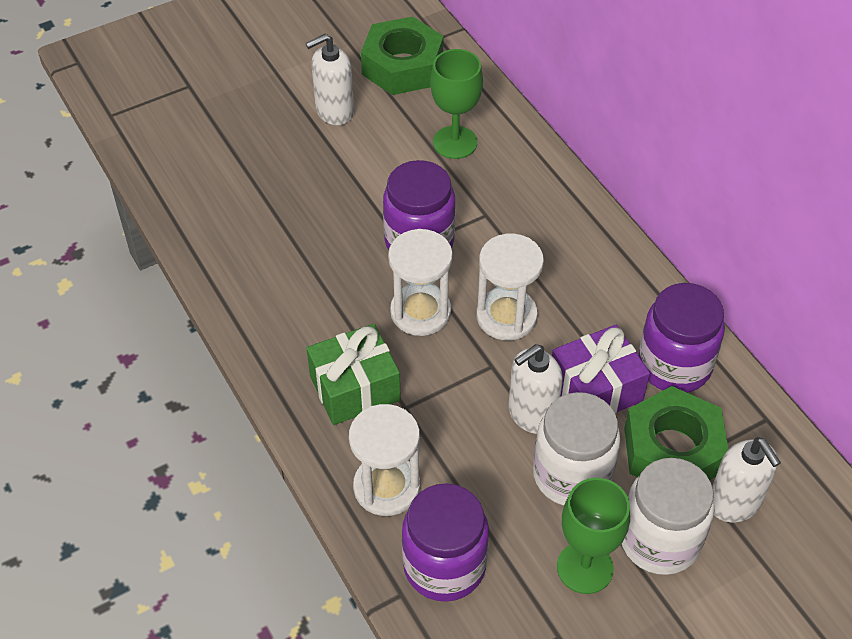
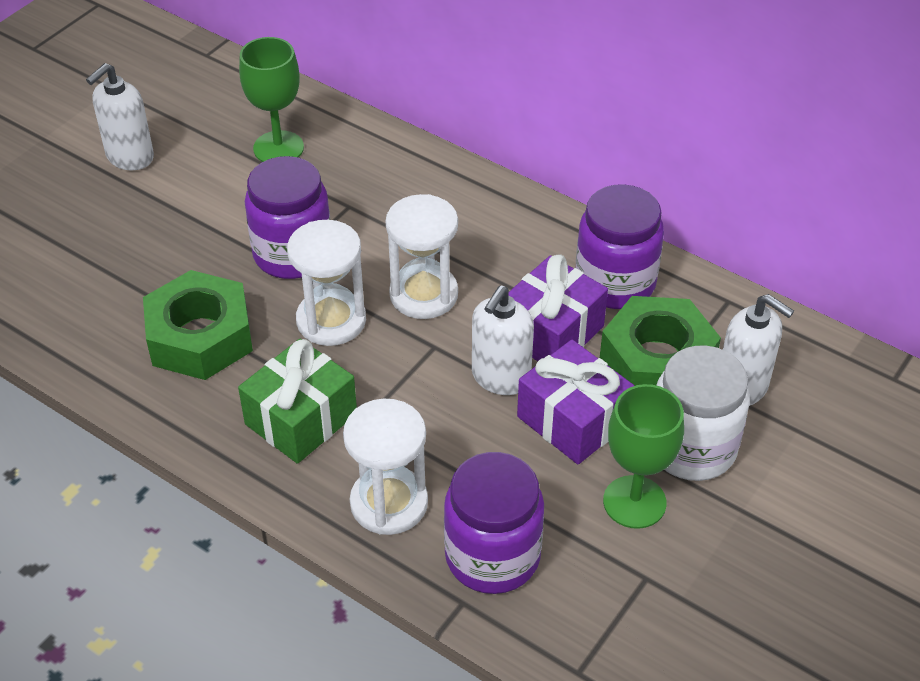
camera: 25 degrees left, 5 degrees down
(402, 66) = (182, 92): green nut -> green nut (200, 337)
(571, 475) = (573, 420): white jar -> purple gift

